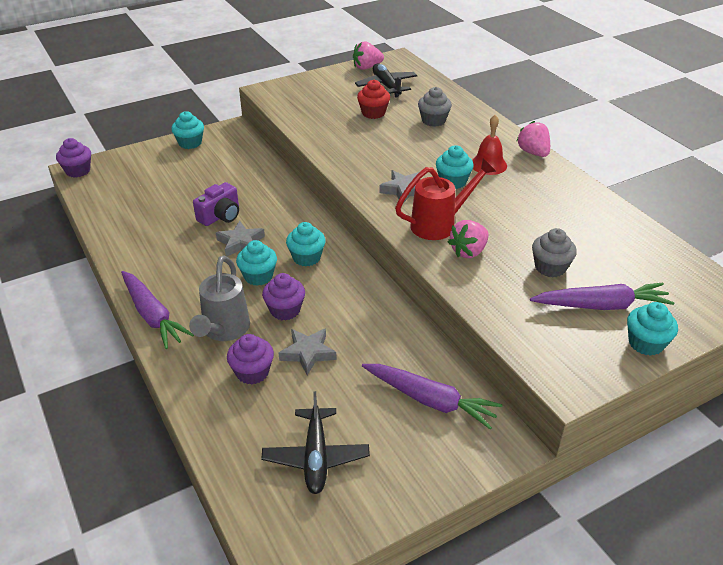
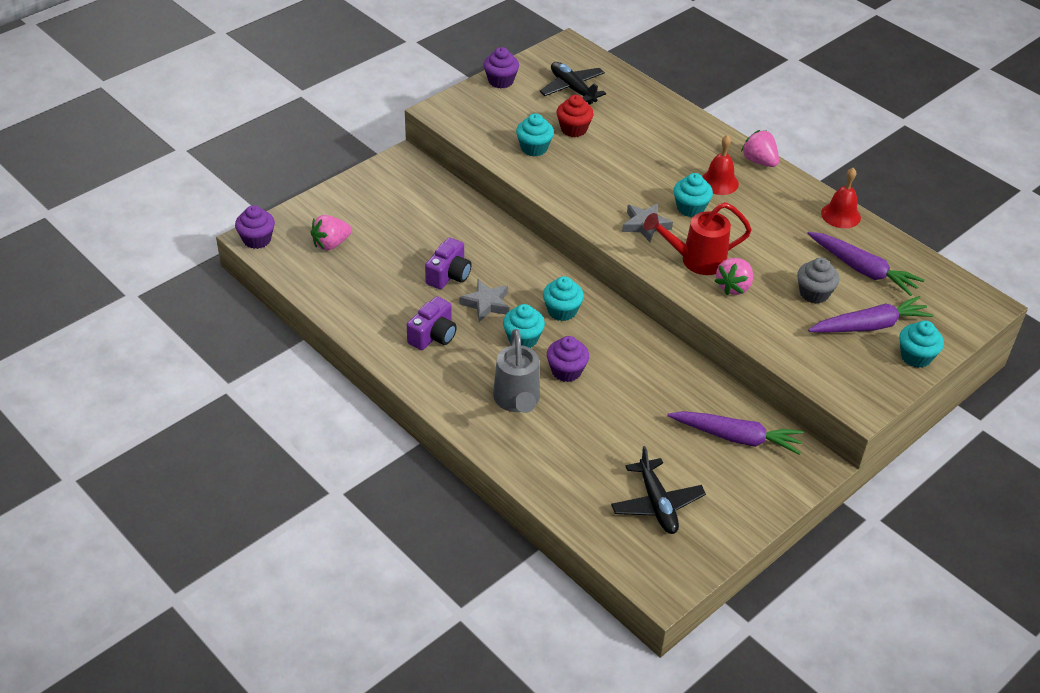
camera: 15 degrees left, 5 degrees up
(152, 316) = (438, 397): purple carrot -> purple carrot (862, 270)
(178, 262) = (433, 335): none -> purple camera
(190, 143) = (366, 186): turquoise cupcake -> turquoise cupcake (534, 148)
(252, 372) = (564, 438): purple cupcake -> purple cupcake (501, 81)
(308, 353) = (608, 411): grey star -> none
(367, 67) = (539, 64): pink strawberry -> pink strawberry (331, 244)
(433, 121) = (642, 132): grey cupcake -> none
(440, 224) = (696, 260): red watering can -> red watering can turned 150 degrees counterclockwise
(600, 203) = (841, 215): none -> red bell

